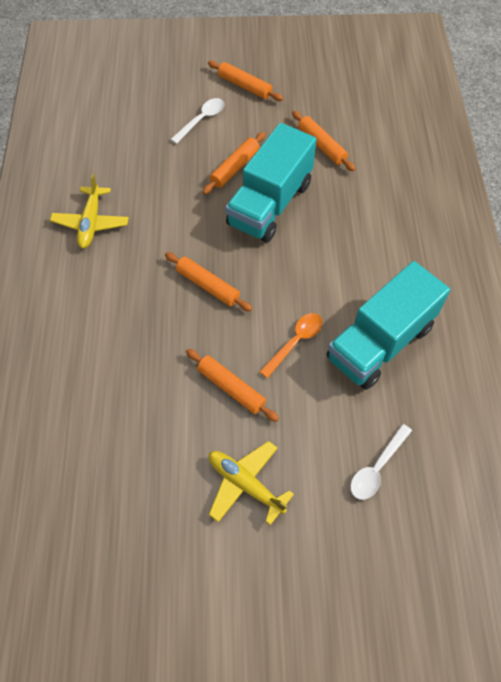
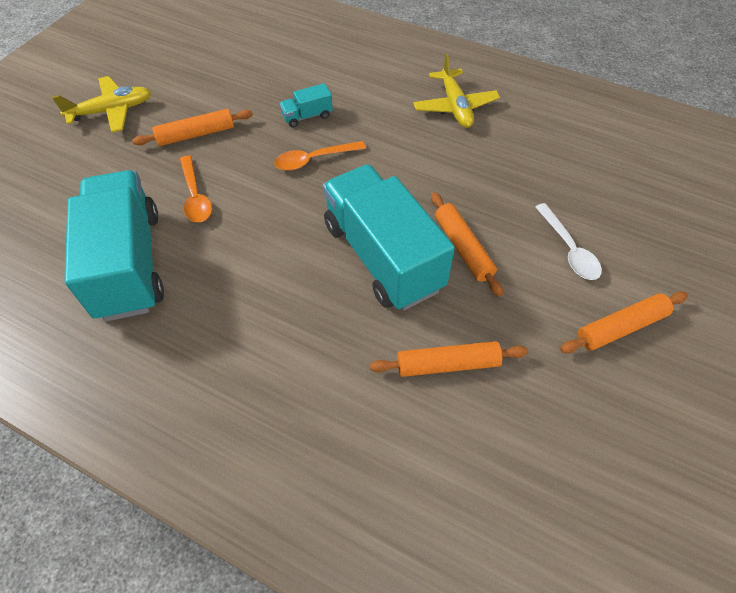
camera: 120 degrees right, 5 degrees down
(91, 223) = (455, 106): yellow plane -> yellow plane turned 135 degrees counterclockwise
(160, 317) = (307, 116): none -> turquoise truck
(208, 286) = (314, 160): orange rolling pin -> orange spoon
(377, 468) = (30, 195): white spoon -> none

